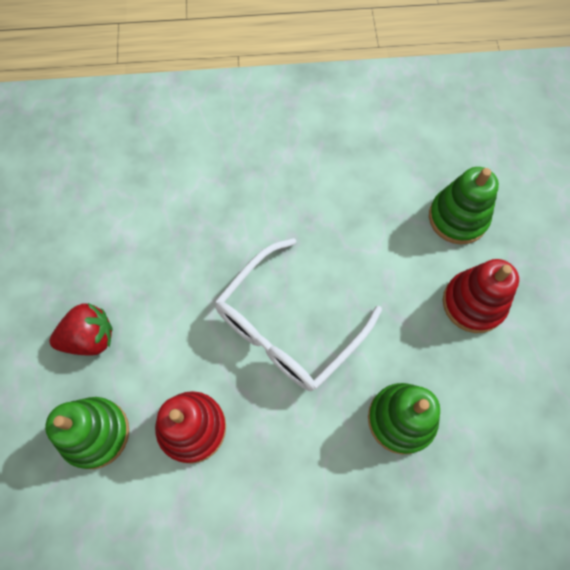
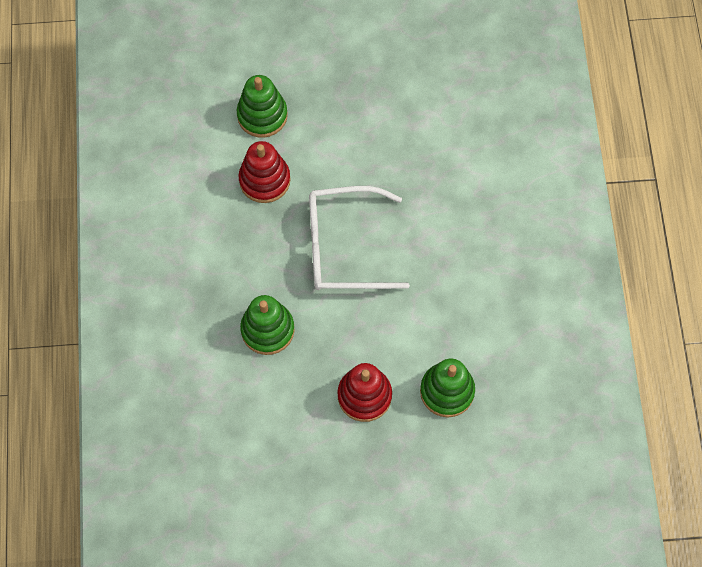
camera: 90 degrees right, 0 degrees up
(90, 338) = (334, 104): red strawberry -> none
(288, 327) = (343, 247): white glasses -> white glasses turned 45 degrees counterclockwise

